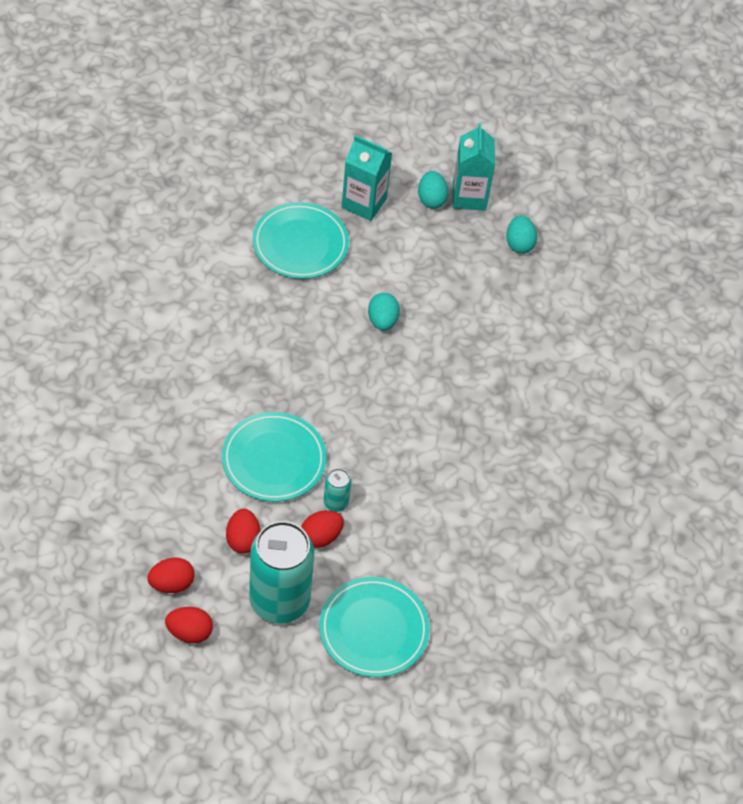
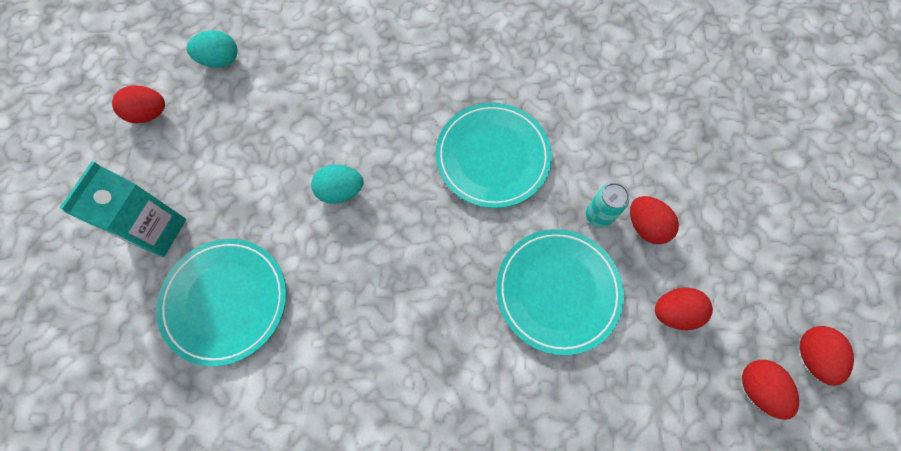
camera: 90 degrees left, 15 degrees up
(279, 600) = (738, 261): turquoise can -> none
(373, 629) = (739, 162): turquoise plate -> turquoise plate (492, 157)
(431, 199) = (152, 154): turquoise egg -> none
(469, 196) = (149, 114): turquoise carton -> red egg

